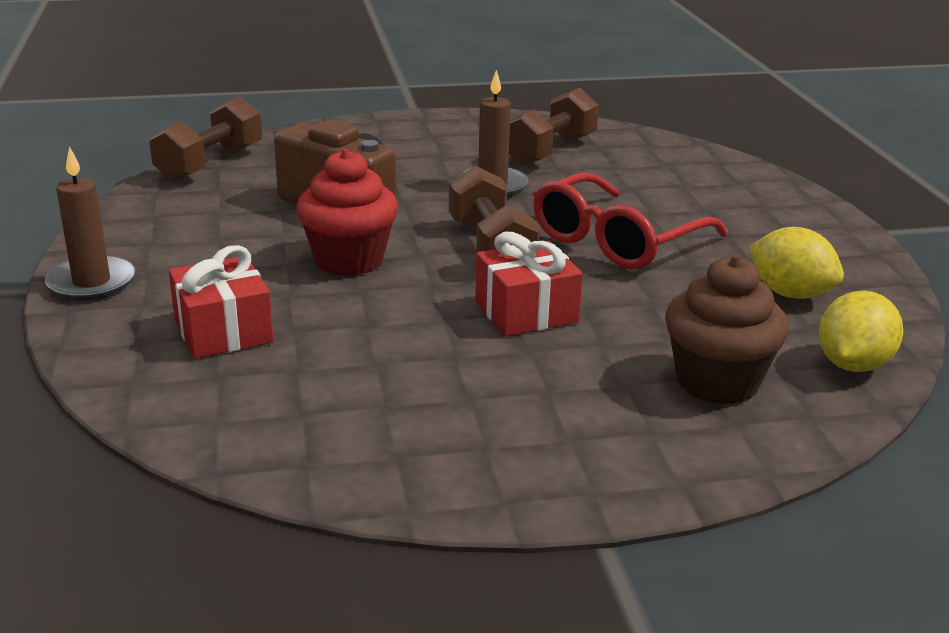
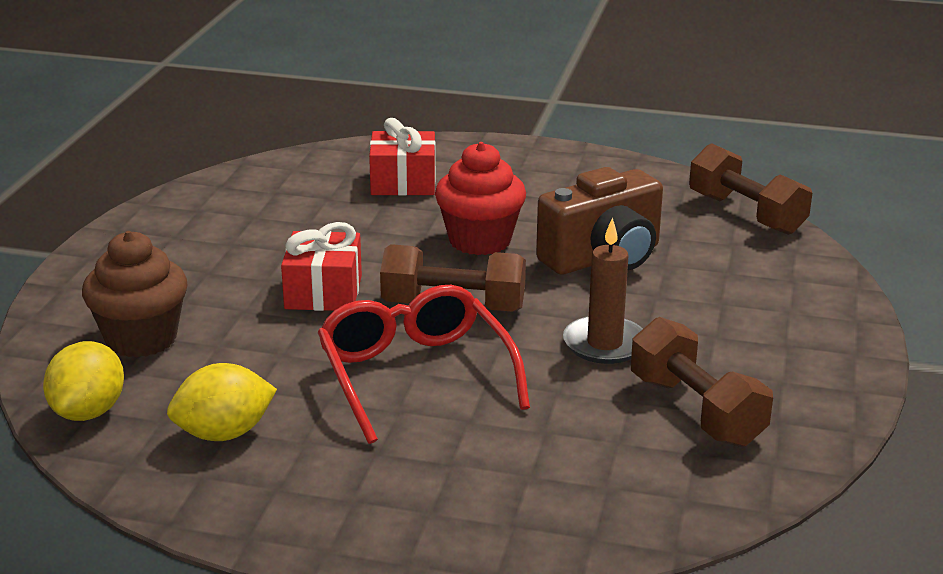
camera: 115 degrees right, 0 degrees up
(91, 282) = (516, 151): brown candle -> none
(852, 365) = (89, 412): yellow lemon -> yellow lemon turned 45 degrees clockwise

